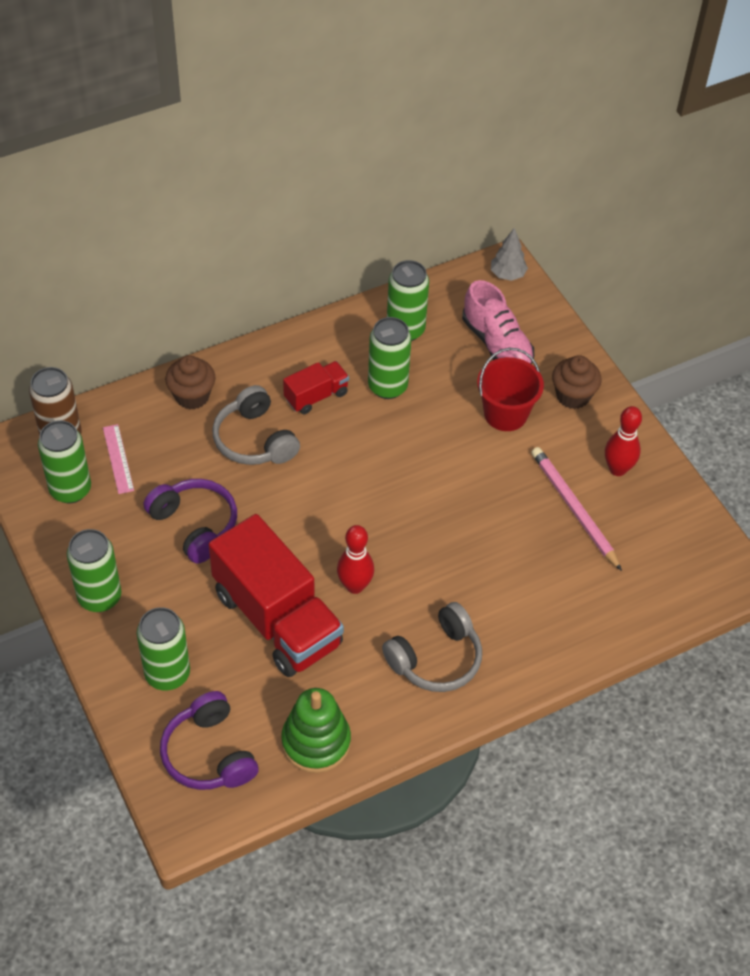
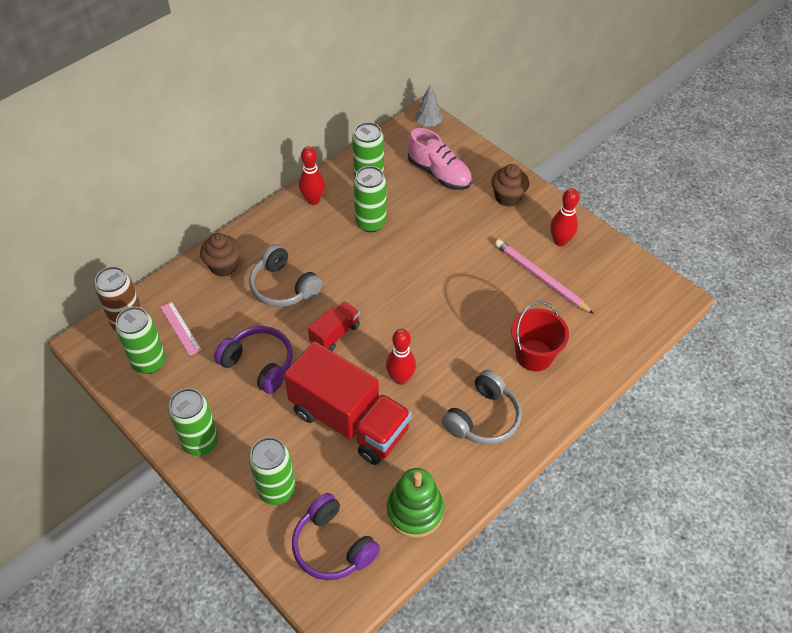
camera: 15 degrees left, 0 degrees up
(316, 396) = (319, 243): red truck -> red truck (335, 334)
(327, 340) = (313, 200): none -> red bowling pin
(505, 414) = (464, 221): red bucket -> red bucket (534, 355)

